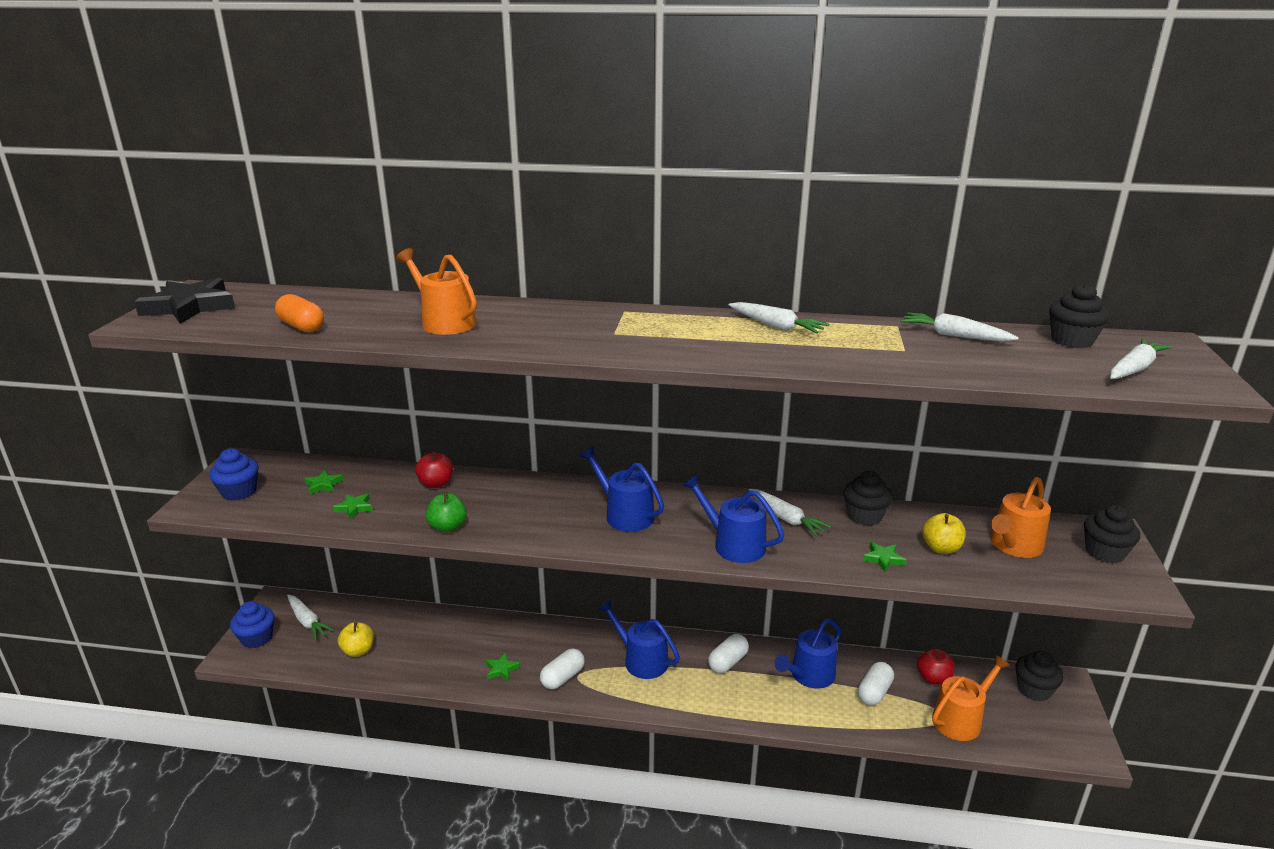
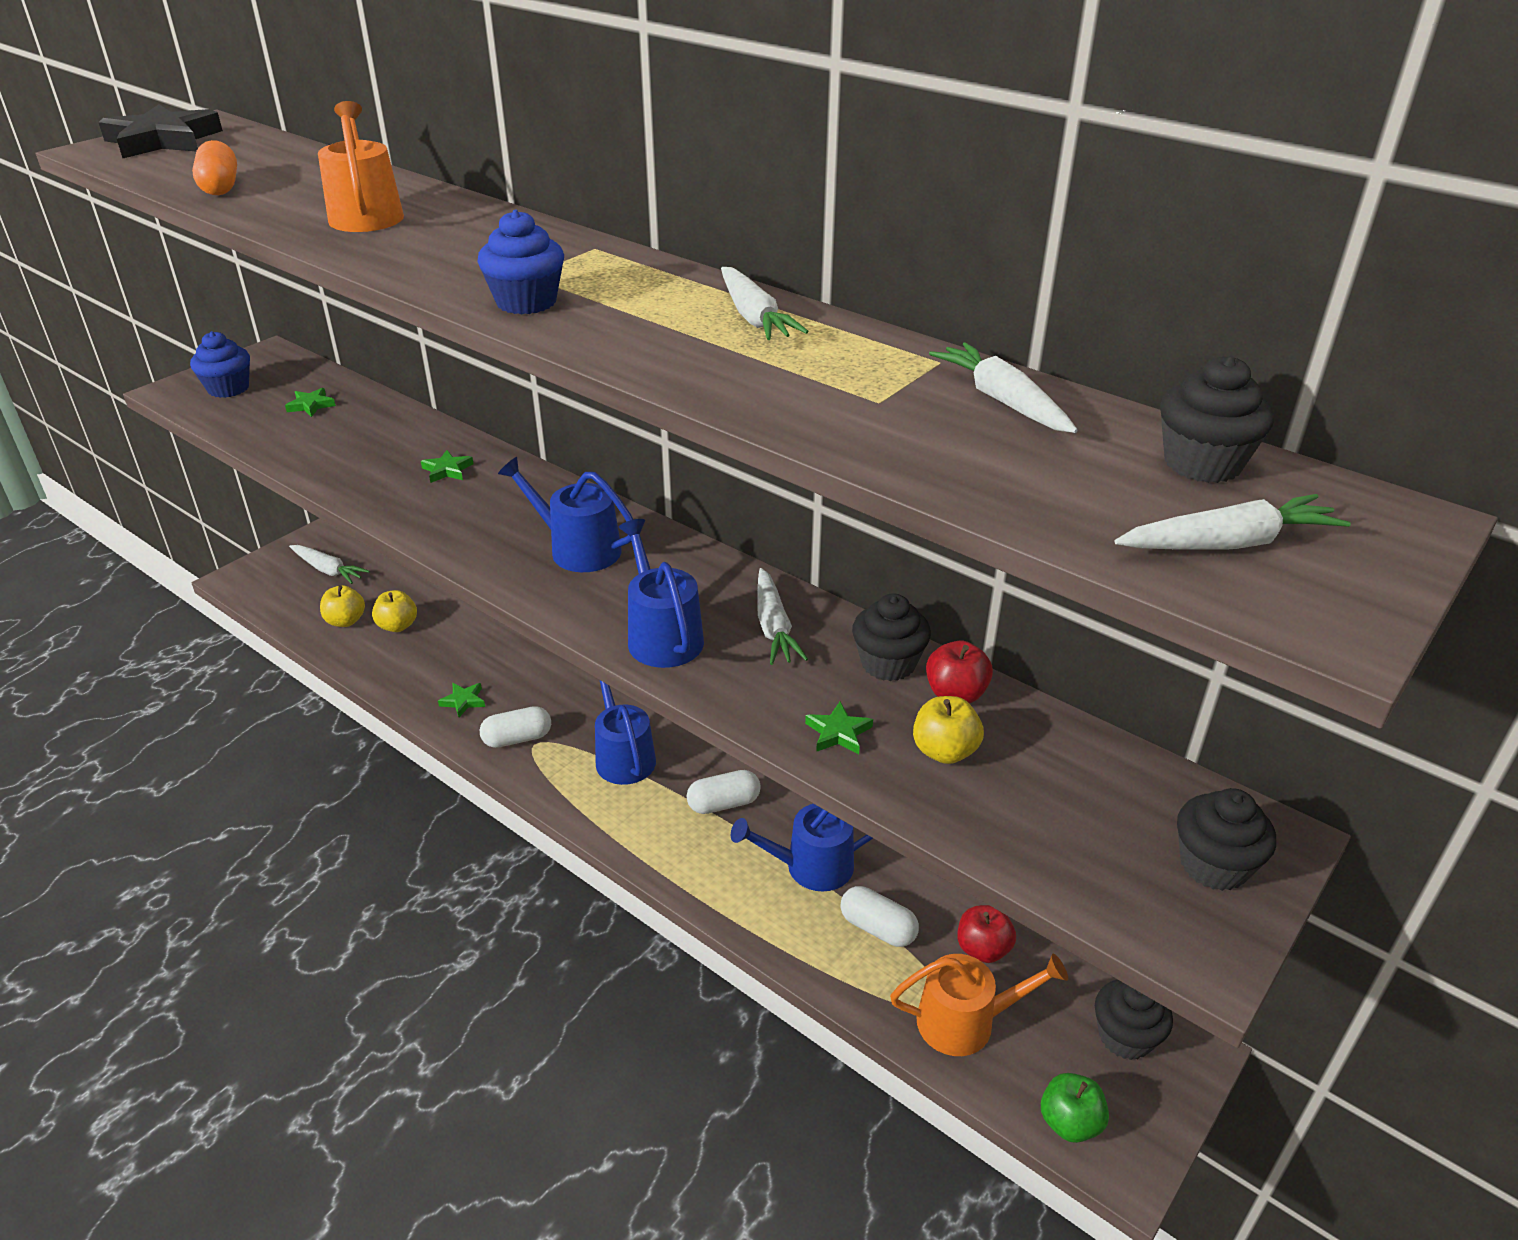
camera: 30 degrees right, 10 degrees up
(257, 638) = (269, 570): blue cupcake -> blue cupcake (526, 302)
(307, 621) = (328, 570): white carrot -> white carrot turned 45 degrees counterclockwise
(354, 508) = (309, 441): green star -> green star (447, 470)
(403, 639) = (398, 626): none -> yellow apple
(436, 484) = (420, 440): red apple -> red apple (955, 694)
(447, 527) = (372, 496): green apple -> green apple (1069, 1122)
(625, 515) = (578, 549): blue watering can -> blue watering can turned 45 degrees counterclockwise
(874, 692) = (878, 928): white capsule -> white capsule turned 60 degrees clockwise
(1014, 546) = (1066, 793): orange watering can -> none

